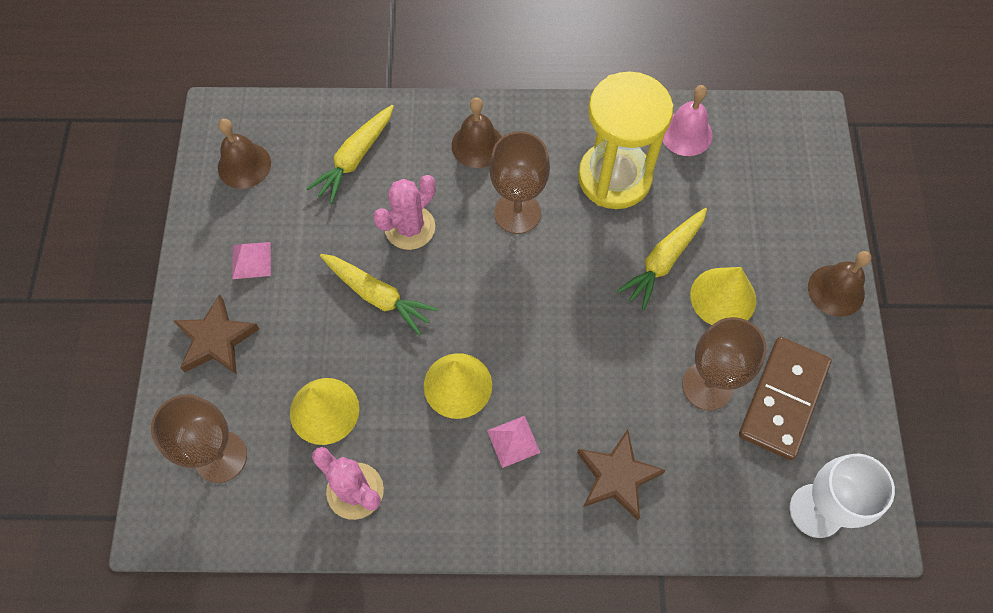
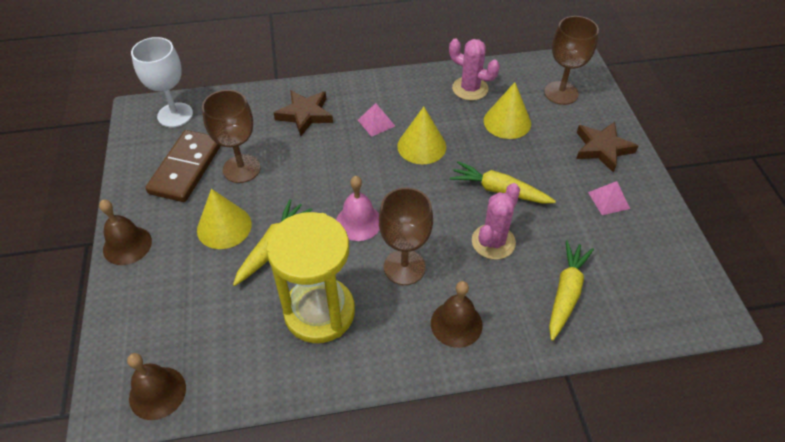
camera: 170 degrees right, 15 degrees down
(244, 165) = (661, 271): brown bell -> brown bell (157, 393)
(686, 133) = (248, 370): pink bell -> pink bell (358, 222)

